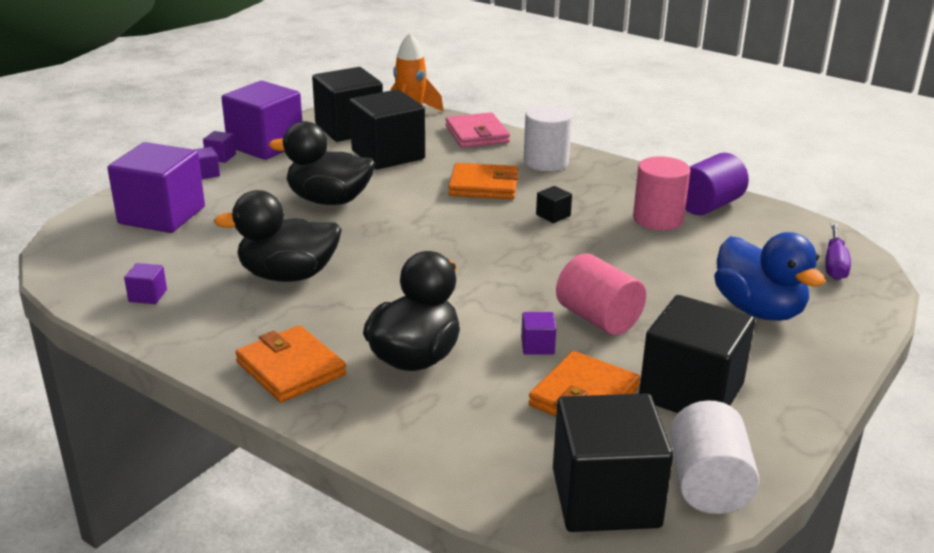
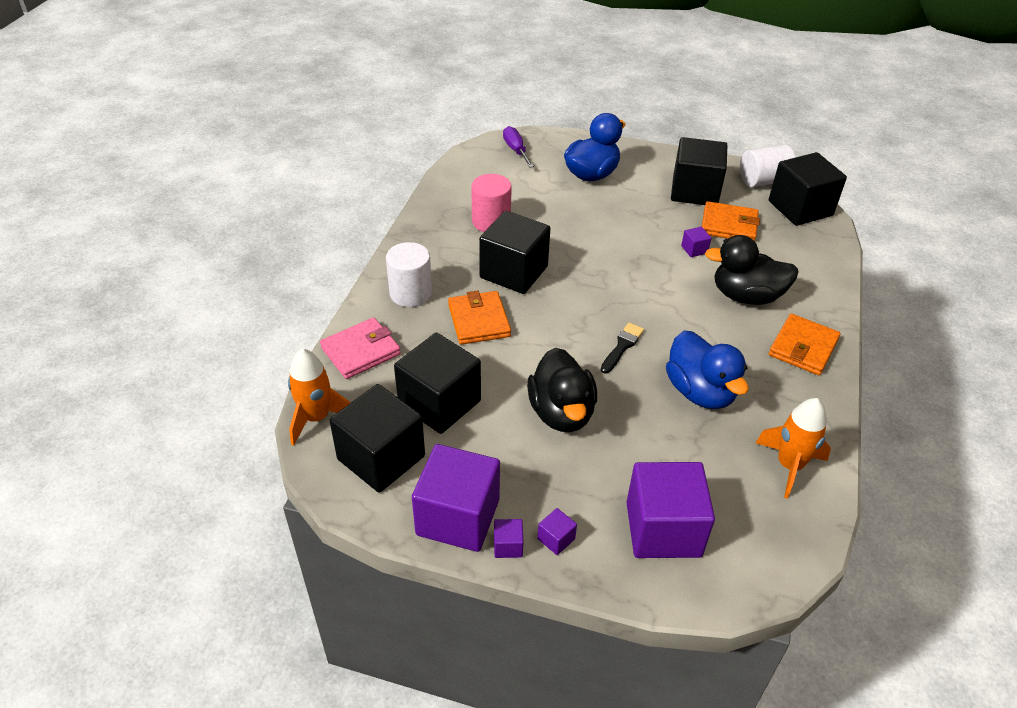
camera: 110 degrees left, 15 degrees up
(148, 296) = (789, 466): purple cube -> orange rocket
(288, 275) = (700, 392): black duck -> blue duck
(390, 249) = (622, 346): none -> black brush
(553, 215) = (514, 272): black cube -> black cube, size x2.49
(598, 319) = (646, 231): pink cylinder -> none
(708, 205) = (455, 201): purple cylinder -> none
(834, 264) = (516, 150): purple screwdriver -> purple screwdriver turned 105 degrees counterclockwise

